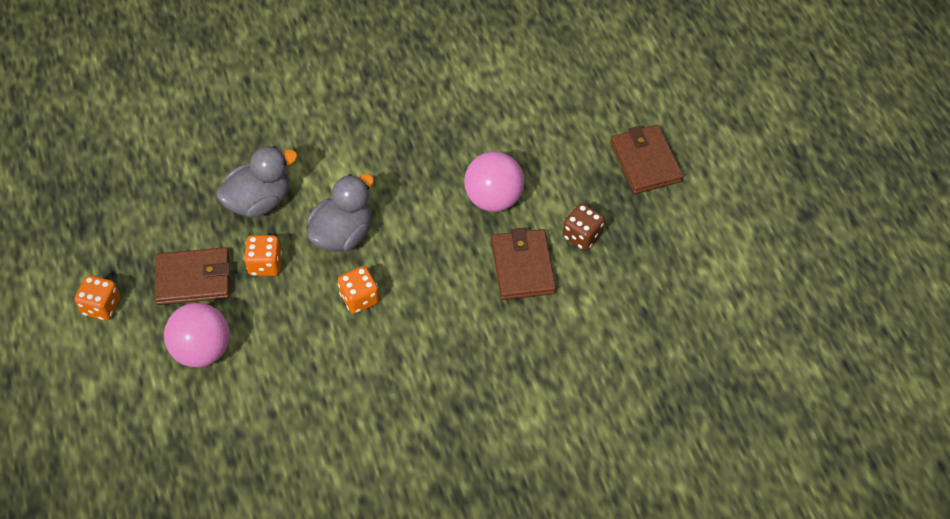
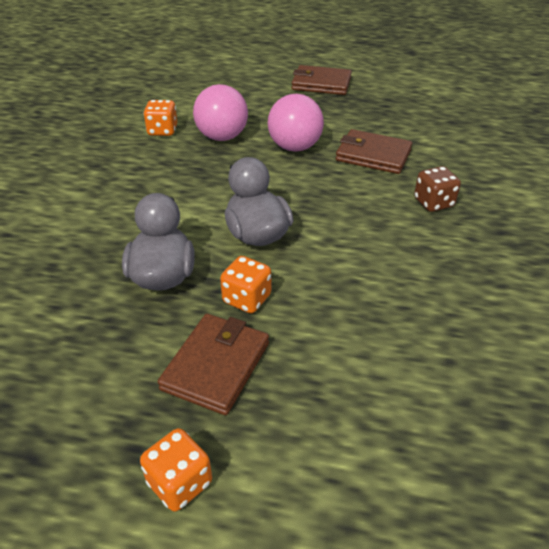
camera: 60 degrees left, 15 degrees down
(202, 350) = (325, 394): pink ball -> pink ball (222, 137)
(359, 298) = (341, 248): orange dice -> orange dice (162, 131)
(582, 236) = (364, 123): brown dice -> brown dice (433, 203)

